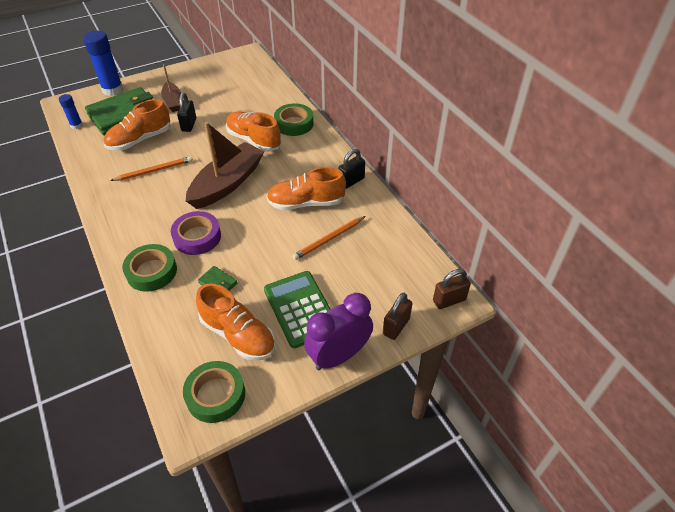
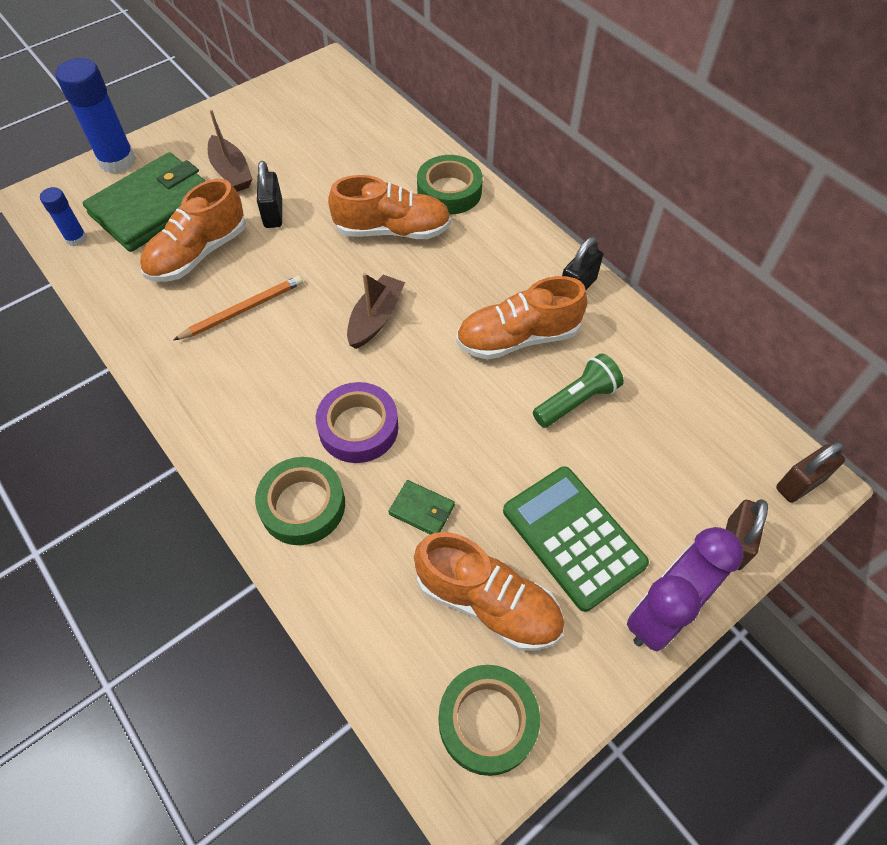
camera: 10 degrees left, 10 degrees up
(227, 183) = (375, 318): brown boat -> brown boat, size x0.56
(253, 140) = (392, 230): orange shoe -> orange shoe turned 150 degrees clockwise
(329, 239) = (576, 401): orange pencil -> green flashlight

